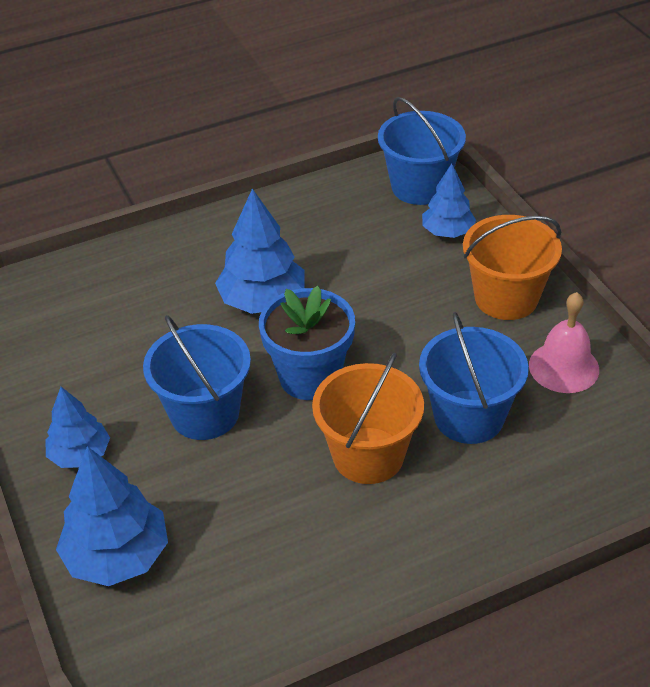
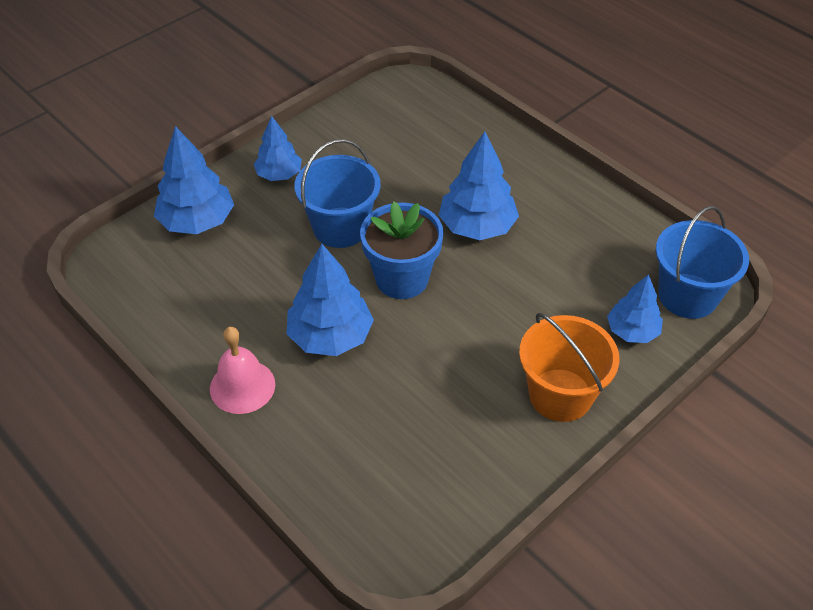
camera: 70 degrees right, 5 degrees up
(368, 455) = (330, 336): orange bucket -> blue tree
(469, 417) = (396, 395): blue bucket -> none
(564, 367) = (486, 457): pink bell -> pink bell (242, 386)

